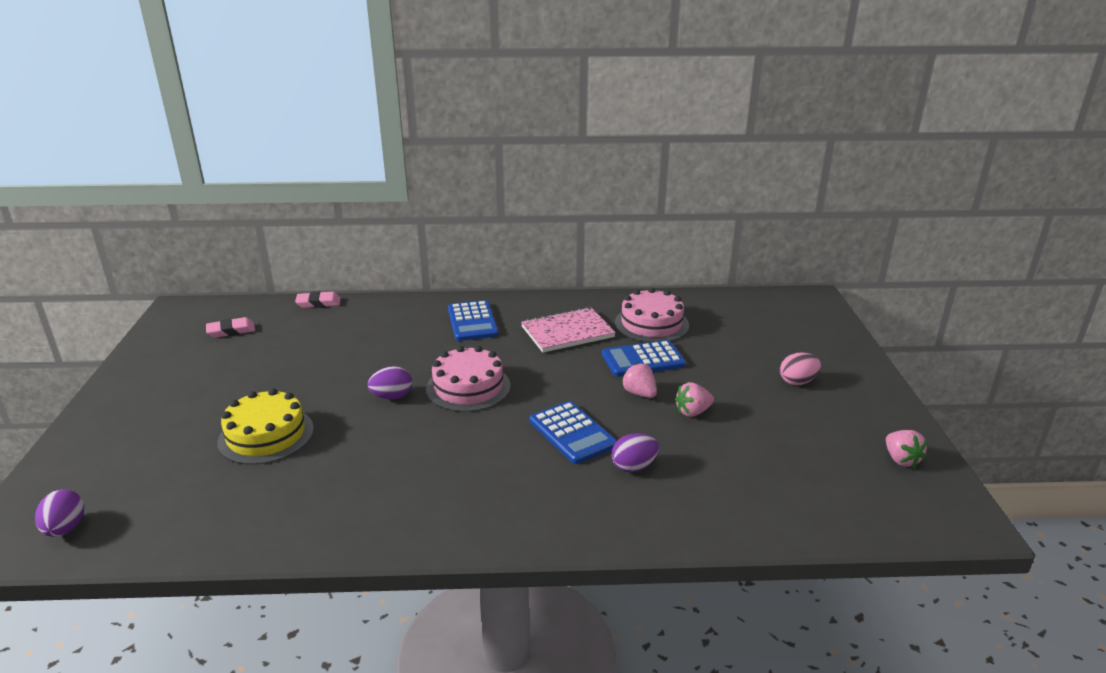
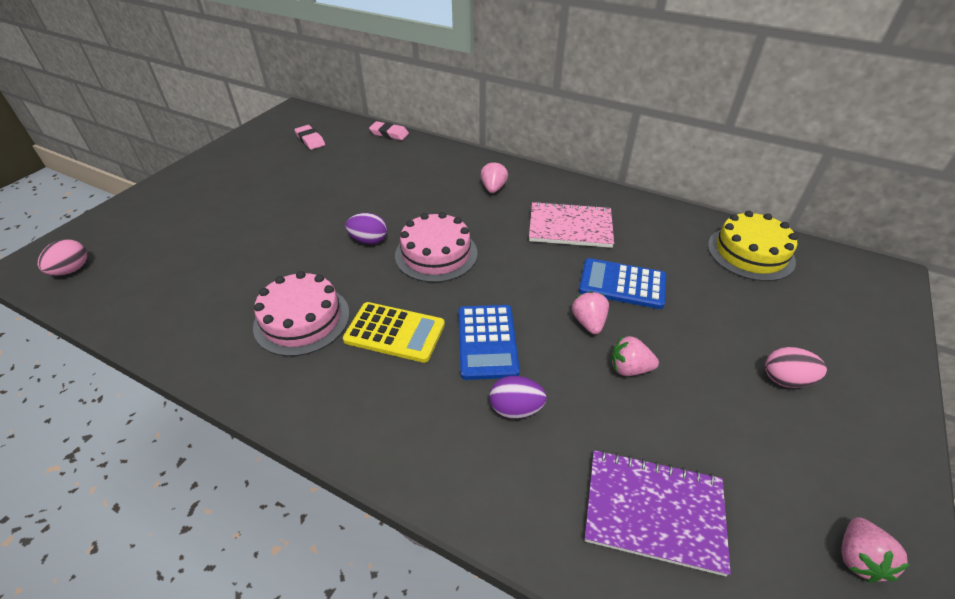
camera: 30 degrees right, 15 degrees up
(65, 529) = (71, 270): purple egg -> pink egg
(231, 331) = (310, 140): pink eraser -> pink eraser turned 45 degrees clockwise
(266, 435) = (252, 241): yellow cake -> yellow cake (750, 253)
(472, 322) = (493, 188): blue calculator -> pink strawberry
(487, 454) = (394, 332): none -> yellow calculator
(651, 324) = (663, 245): pink cake -> pink cake (302, 319)
(774, 486) = (653, 511): none -> purple notebook

